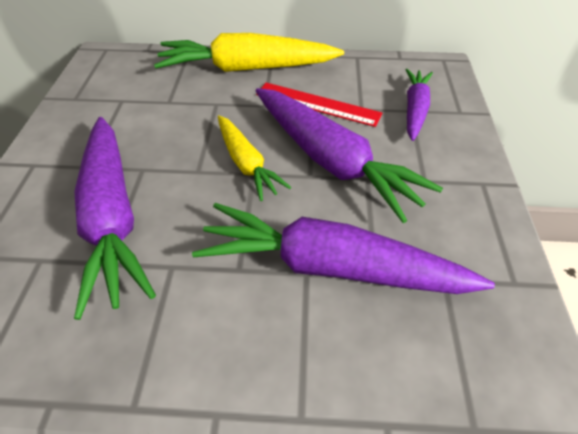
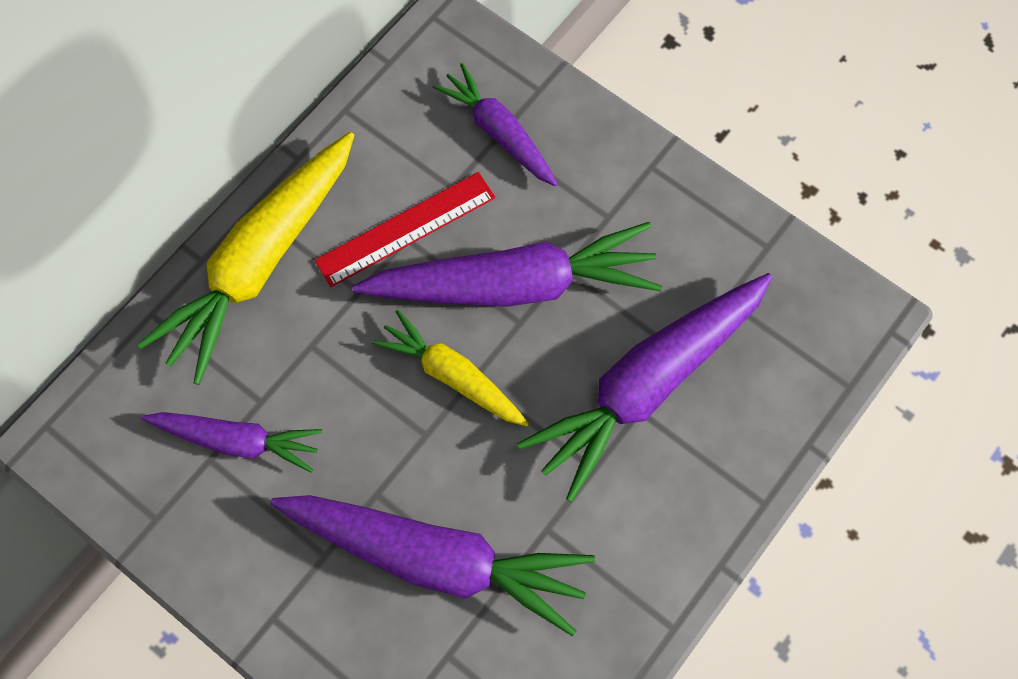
camera: 55 degrees left, 20 degrees up
(139, 104) = (237, 441): none -> purple carrot
(246, 164) = (452, 375): yellow carrot -> yellow carrot turned 150 degrees counterclockwise

